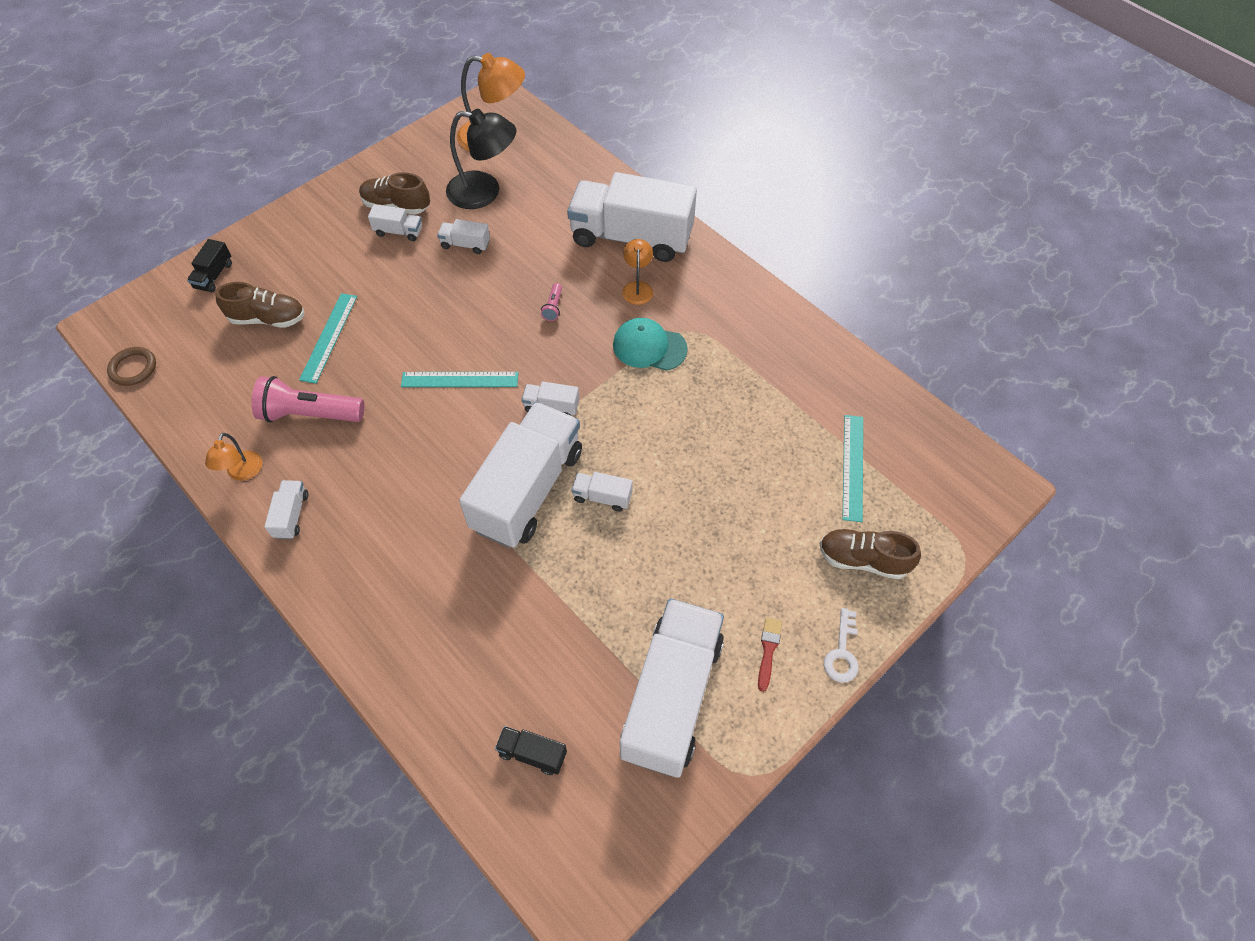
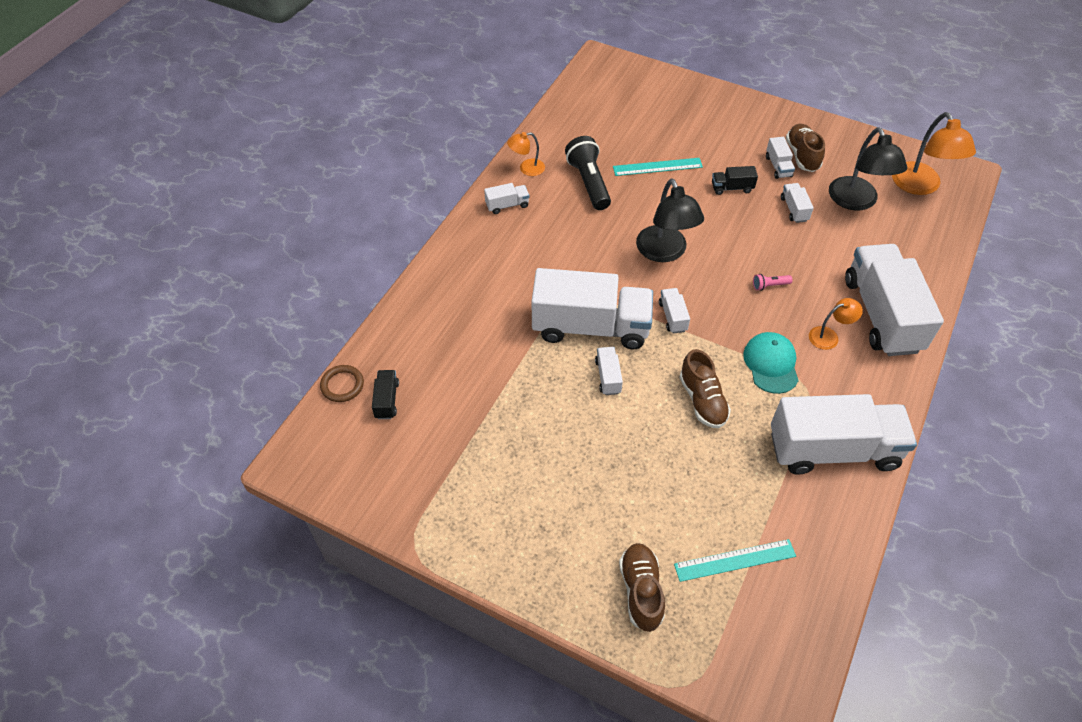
camera: 70 degrees right, 5 degrees down
(133, 368) = (576, 86): brown ring -> brown ring (342, 385)
(214, 276) = (671, 89): black truck -> black truck (732, 188)
(268, 318) = (653, 130): brown shoe -> brown shoe (702, 400)
(309, 414) = (589, 182): pink flashlight -> black flashlight
(460, 379) = (664, 252): turquoise ruler -> black lamp
(672, 697) = (459, 475): white truck -> white truck (833, 450)
(768, 650) = (523, 534): red brush -> none
(842, 652) = (543, 593): white key -> none

